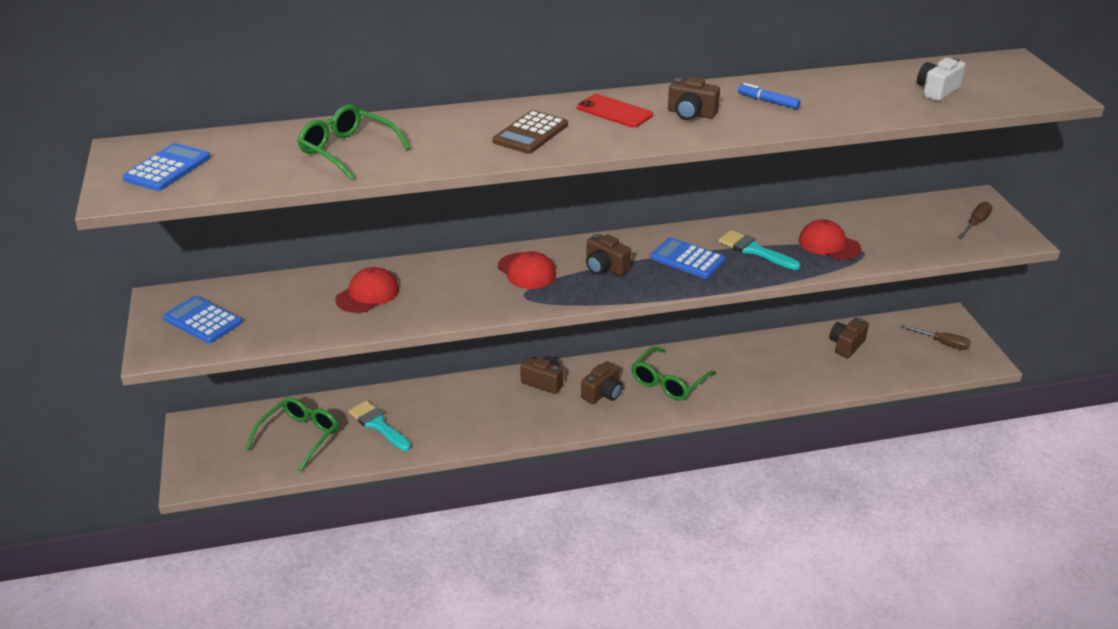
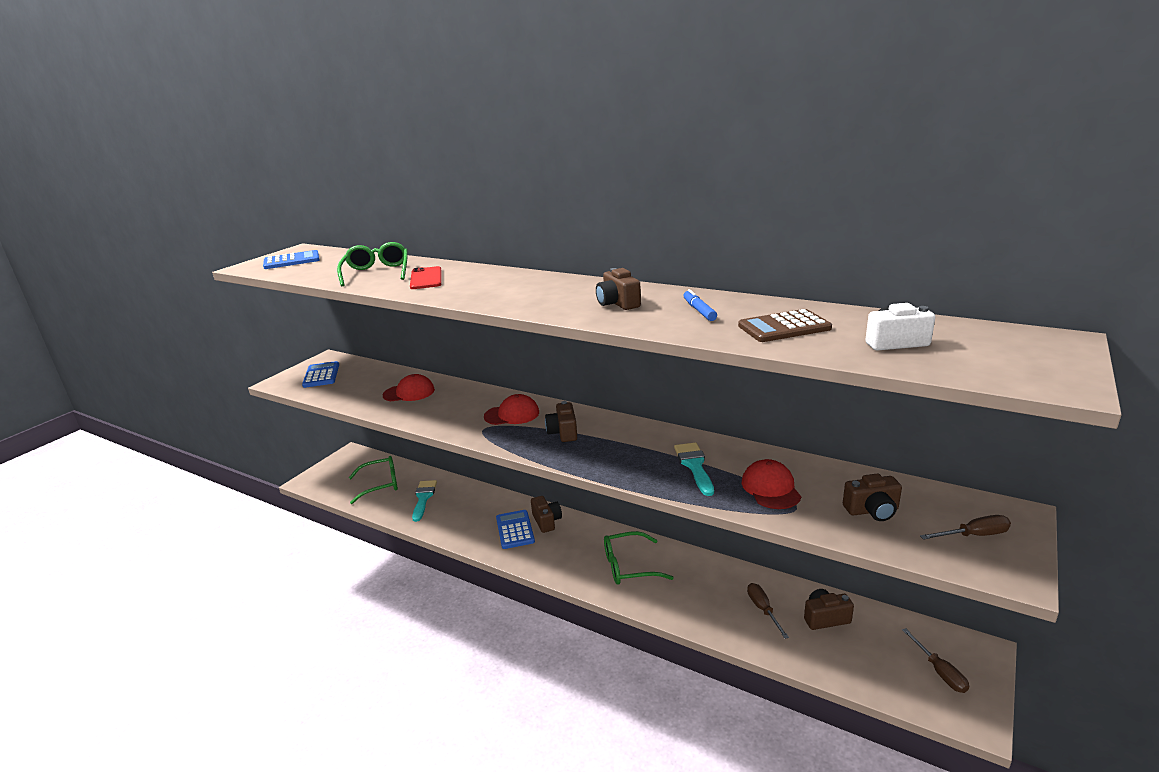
camera: 45 degrees right, 10 degrees down
(526, 271) = (512, 414): red cap -> red cap turned 105 degrees counterclockwise
(530, 133) = (486, 288): brown calculator -> brown calculator (784, 327)
(602, 393) = (572, 549): brown camera -> brown camera (872, 511)
(614, 111) = (567, 289): red phone -> red phone (426, 278)
(687, 259) = (630, 450): blue calculator -> blue calculator (515, 530)
(803, 361) = (763, 609): none -> brown screwdriver

